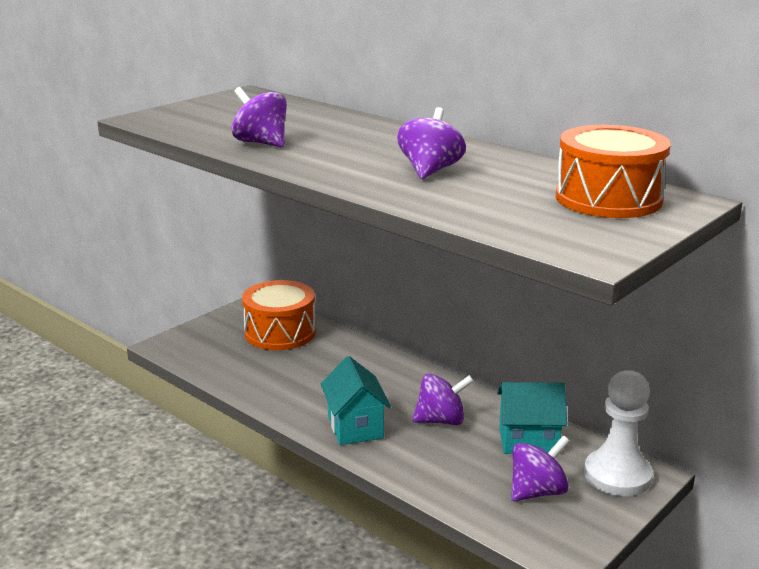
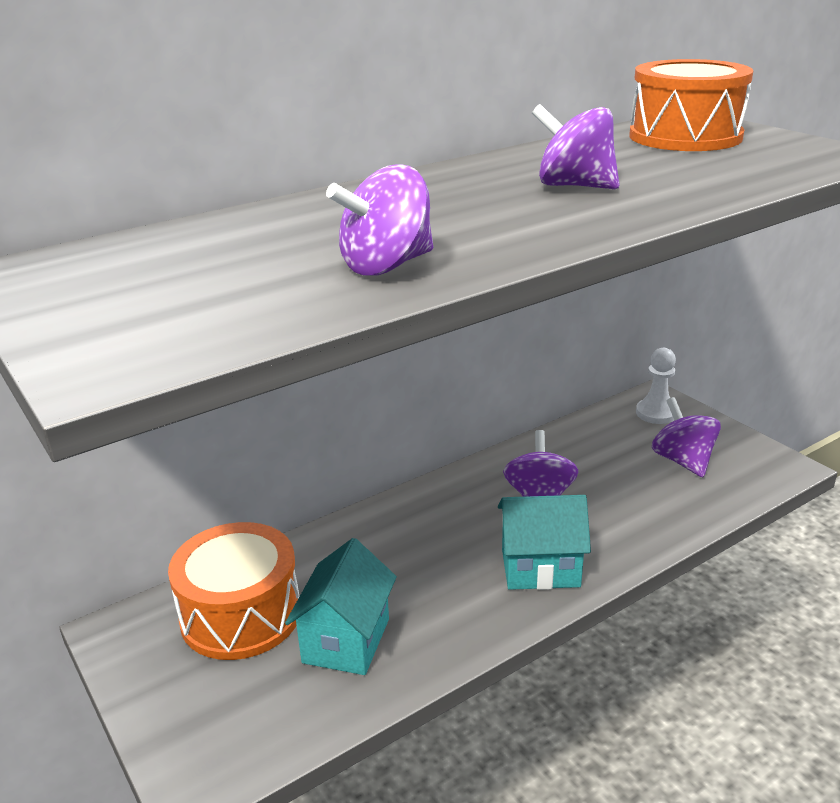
camera: 75 degrees left, 5 degrees up
(528, 441) = (591, 449): turquoise house -> turquoise house (346, 640)
(617, 475) = (656, 413): white pawn -> white pawn, size x0.63

